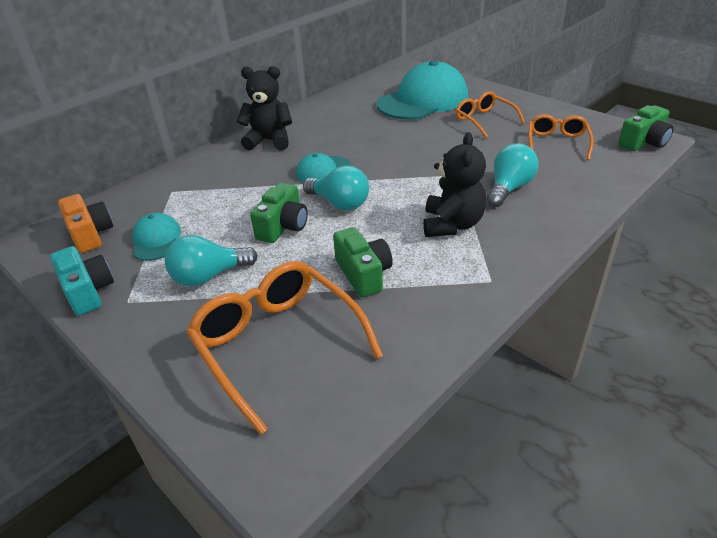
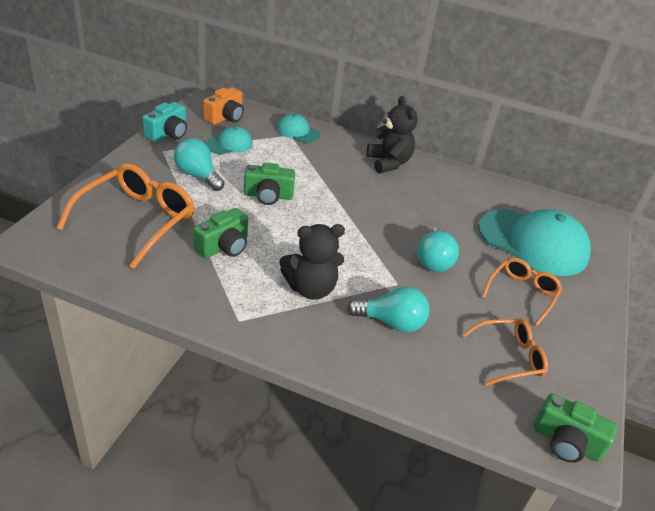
camera: 60 degrees right, 0 degrees up
(323, 170) = (358, 200): turquoise cap -> turquoise cap (297, 132)
(340, 203) = (313, 218): turquoise light bulb -> turquoise light bulb (434, 260)

